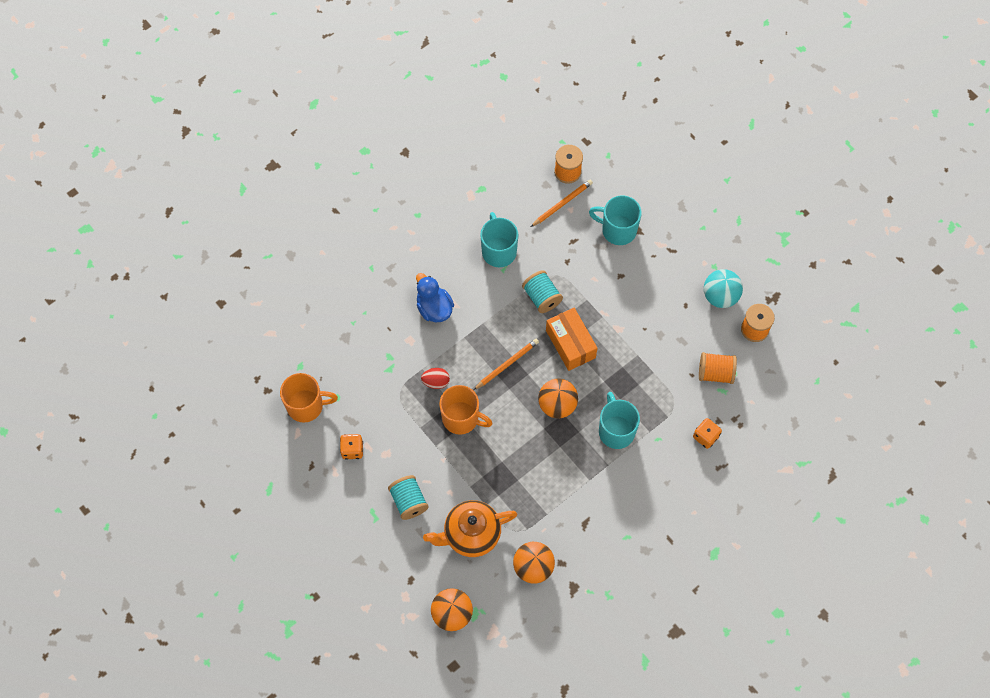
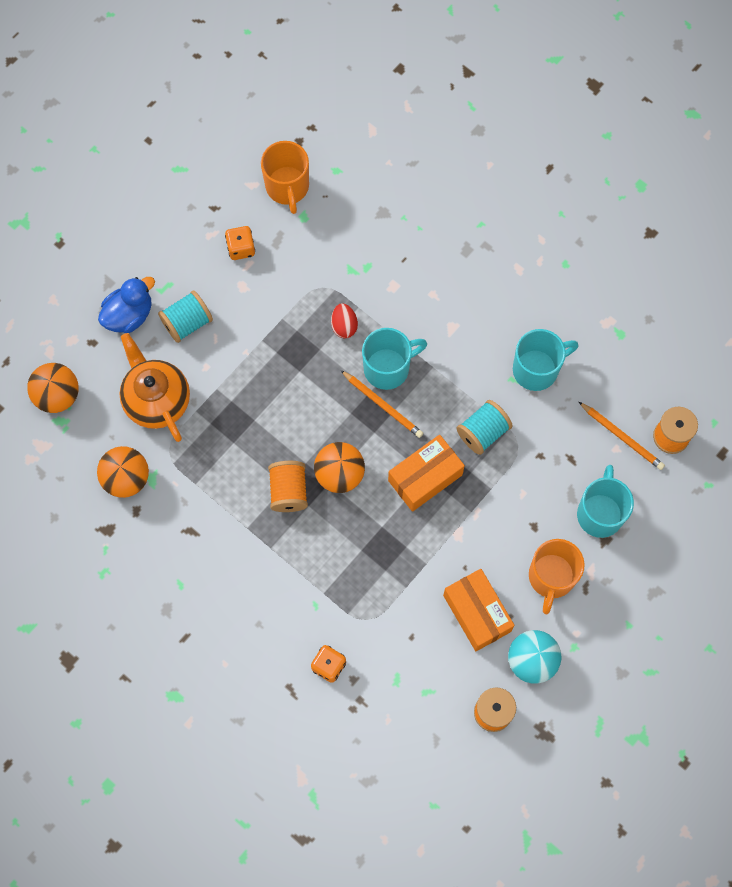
camera: 80 degrees right, 5 degrees up
(434, 308) = (441, 306): blue duck -> blue duck (129, 315)
(461, 418) = (302, 364): orange mug -> orange mug (551, 577)
(616, 430) = (318, 551): turquoise mug -> turquoise mug (388, 368)
(680, 326) = (477, 613): none -> orange box
(715, 373) = (420, 667): orange spool -> orange spool (289, 491)

